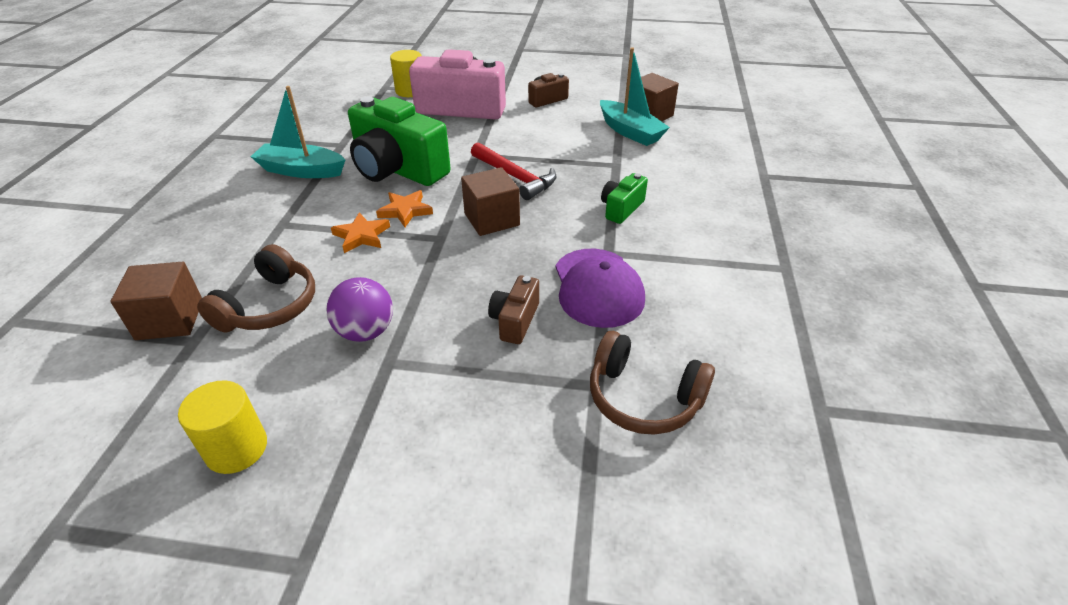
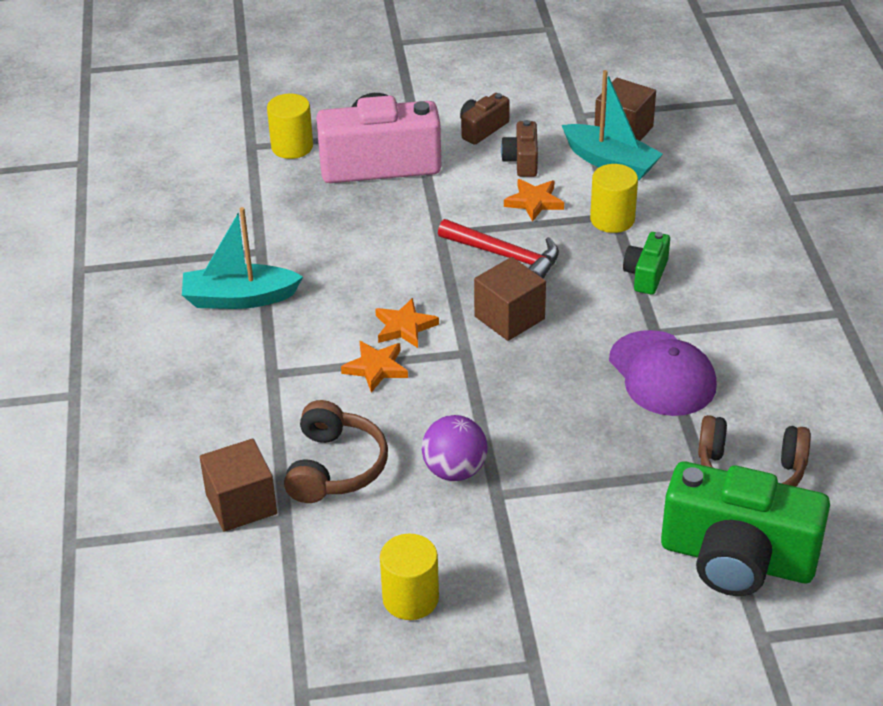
camera: 15 degrees left, 0 degrees up
(397, 169) = (358, 273): green camera -> green camera (737, 559)
(515, 321) = (597, 427): brown camera -> brown camera (522, 161)
(558, 147) = (534, 202): none -> orange star
(612, 167) = (612, 219): none -> yellow cylinder

